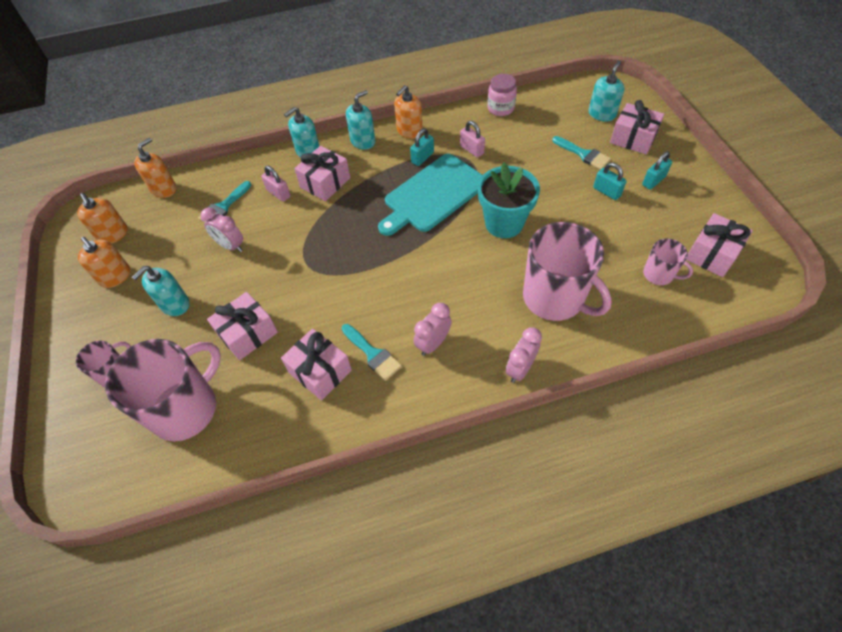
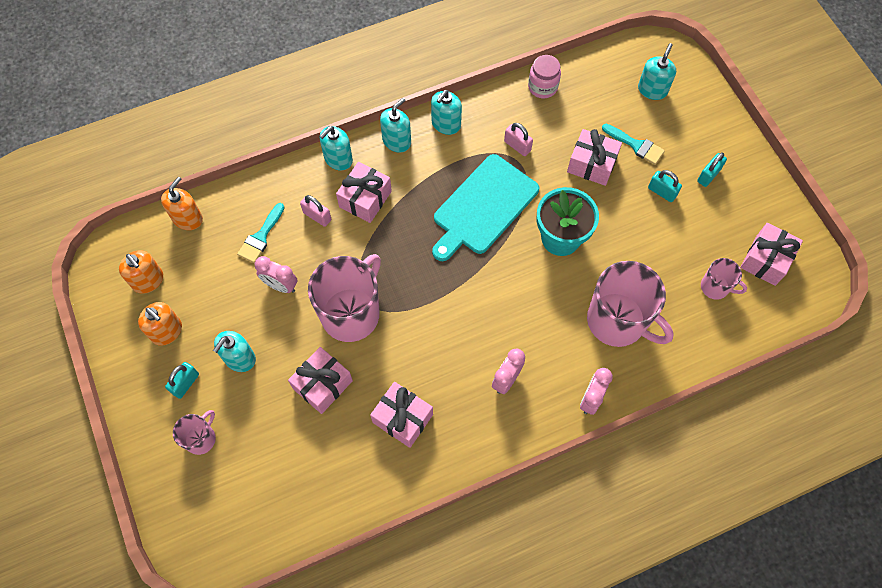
camera: 10 degrees left, 10 degrees up
(186, 409) = (281, 468): pink mug -> pink mug (351, 313)
(372, 354) = (450, 396): turquoise brush -> none
(409, 131) = (446, 124): orange soap dispenser -> turquoise soap dispenser
(422, 157) = (465, 159): turquoise padlock -> turquoise padlock (185, 383)
(633, 138) = (686, 121): pink gift -> pink gift (592, 164)

